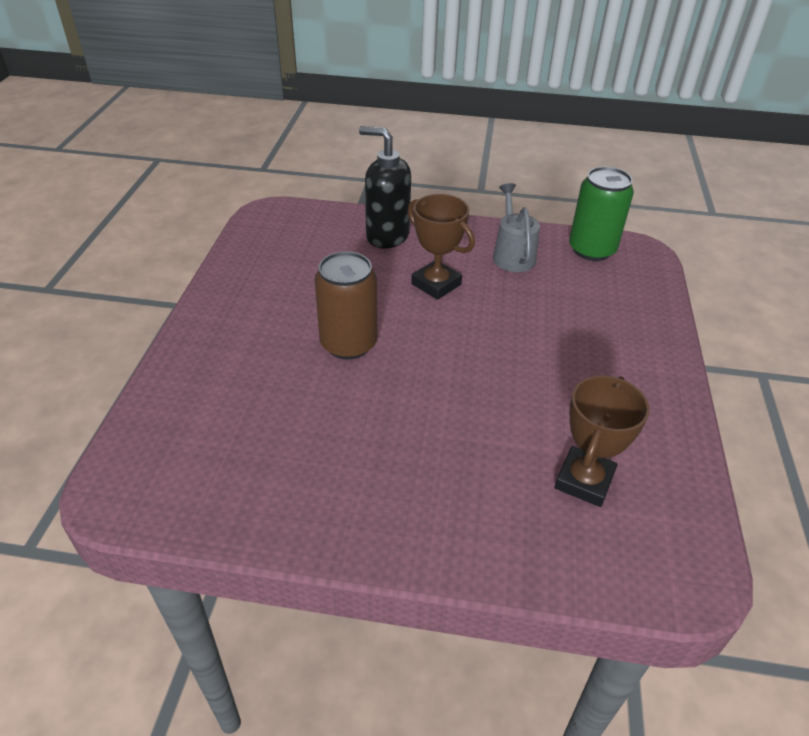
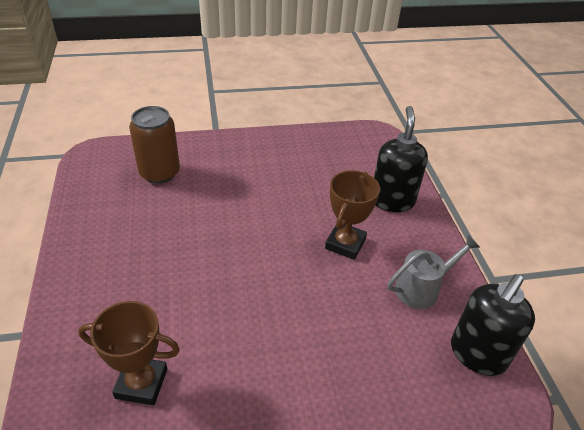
camera: 70 degrees right, 0 degrees up
(348, 344) = (248, 211): brown can -> brown can (159, 173)
(591, 249) = (477, 355): green can -> black soap dispenser

